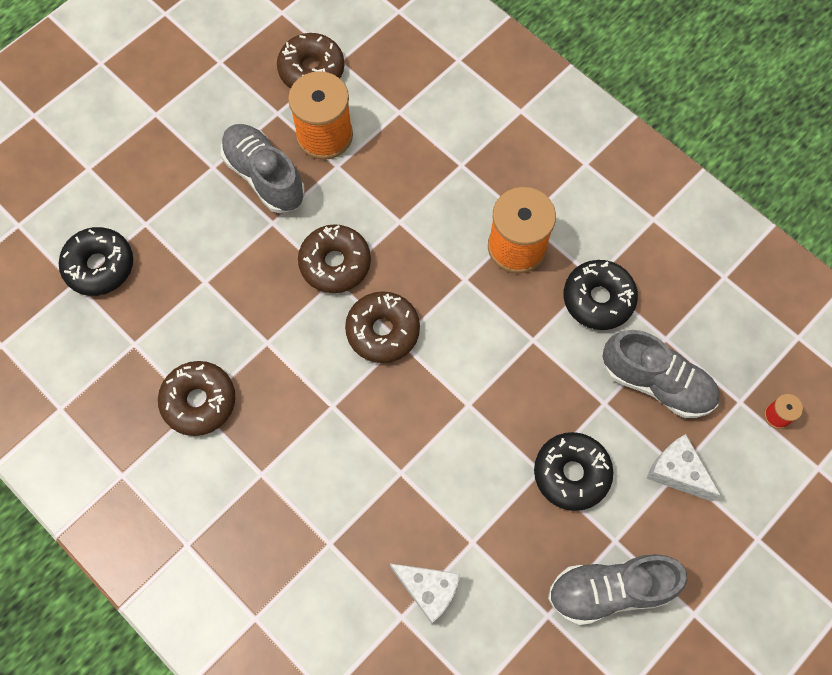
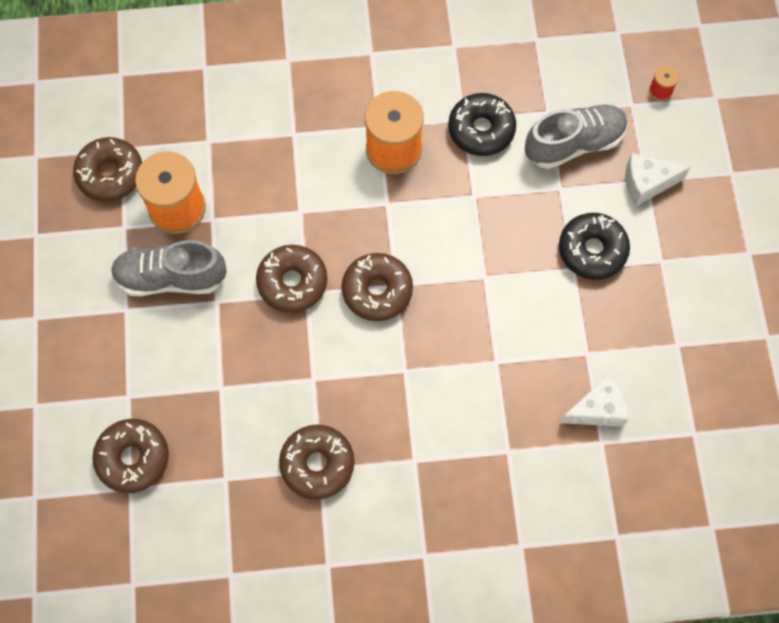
camera: 50 degrees left, 0 degrees up
(99, 266) = (133, 458): black donut -> brown donut
(609, 590) = (692, 292): grey shoe -> none

